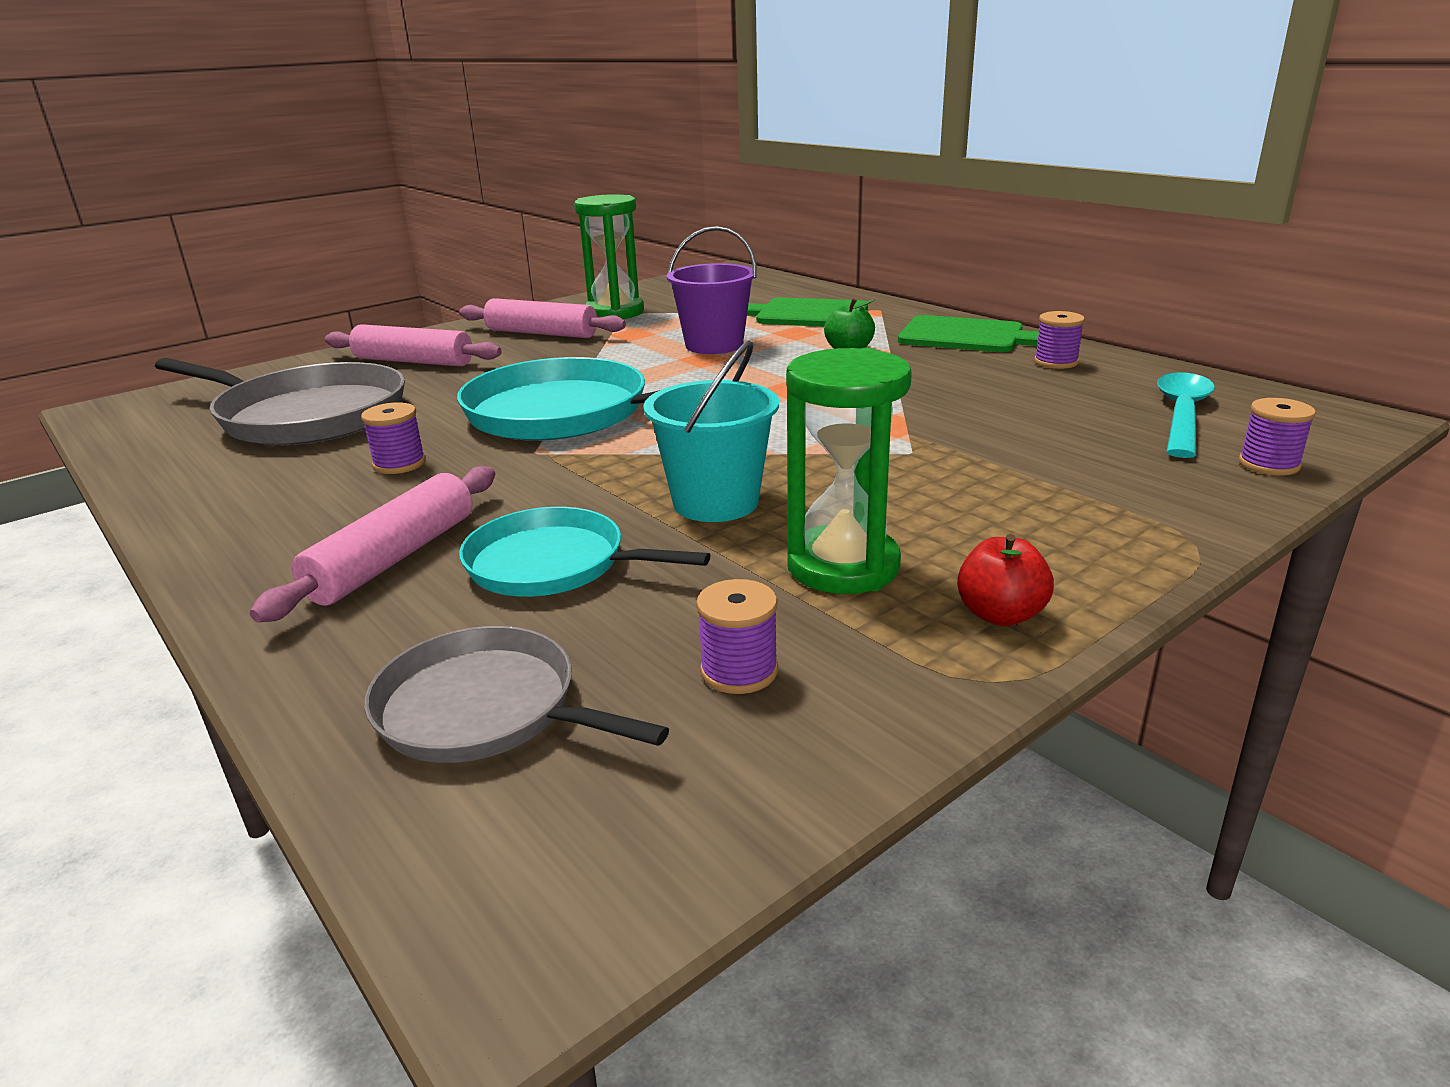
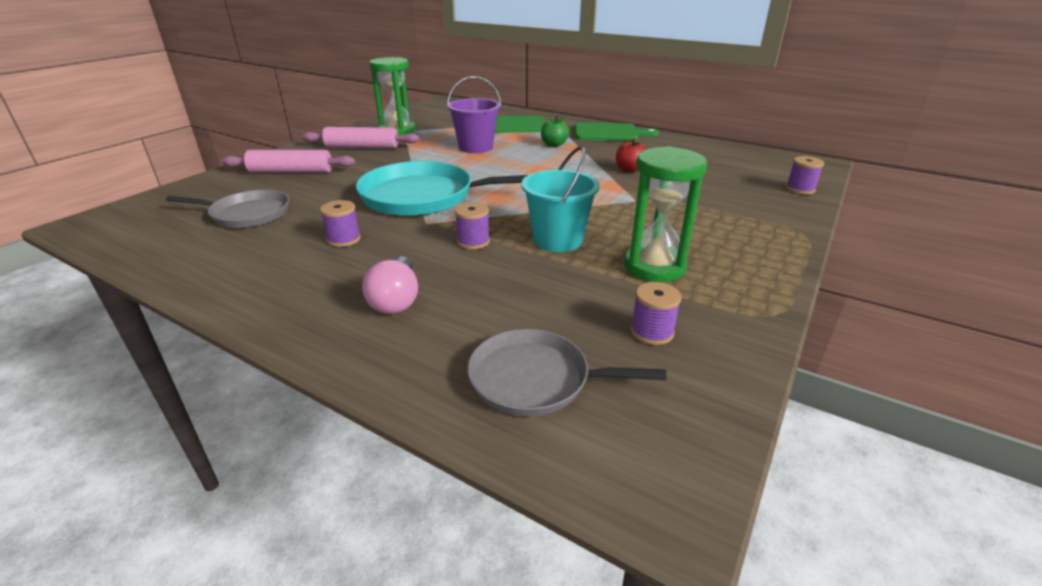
camera: 20 degrees left, 5 degrees up
(306, 415) = (247, 214): grey pan -> grey pan, size x0.62
(394, 559) = (396, 299): pink rolling pin -> pink light bulb
(553, 564) = (498, 288): turquoise pan -> none
(1000, 614) = (748, 281): red apple -> red apple (629, 170)
(1056, 362) = (664, 144): purple spool -> purple spool (473, 242)
(1182, 415) = (744, 168): turquoise spoon -> none

